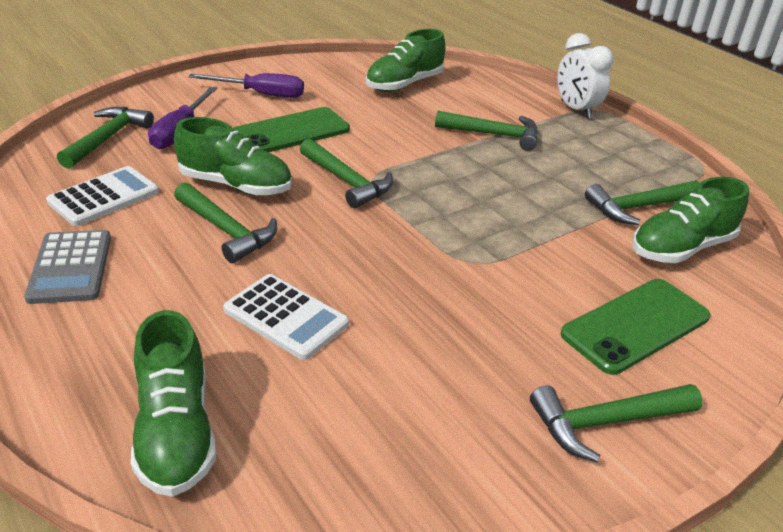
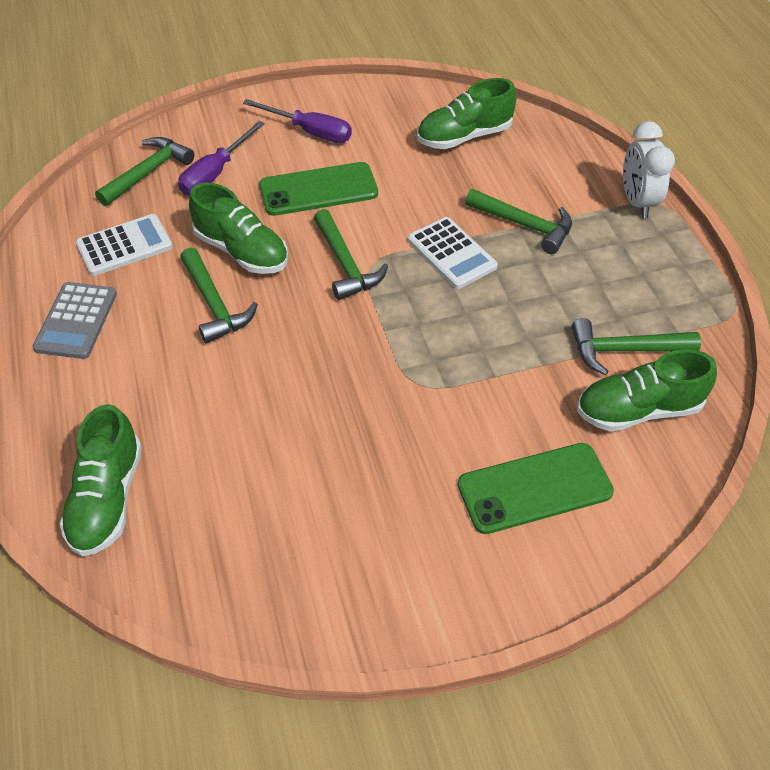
camera: 20 degrees right, 15 degrees up
(285, 317) = (229, 410): white calculator -> white calculator (451, 253)
(606, 422) = (448, 577): green hammer -> none

